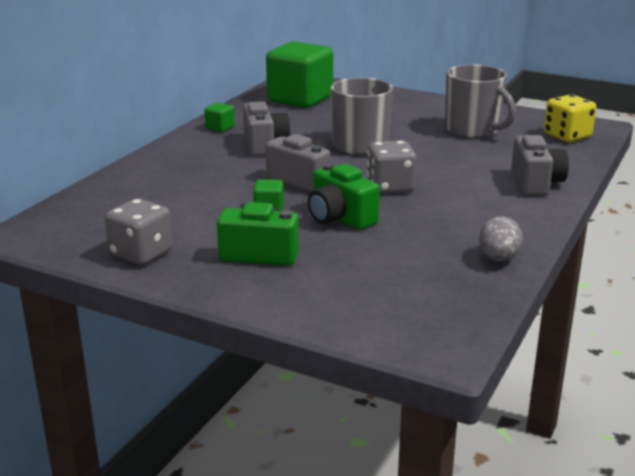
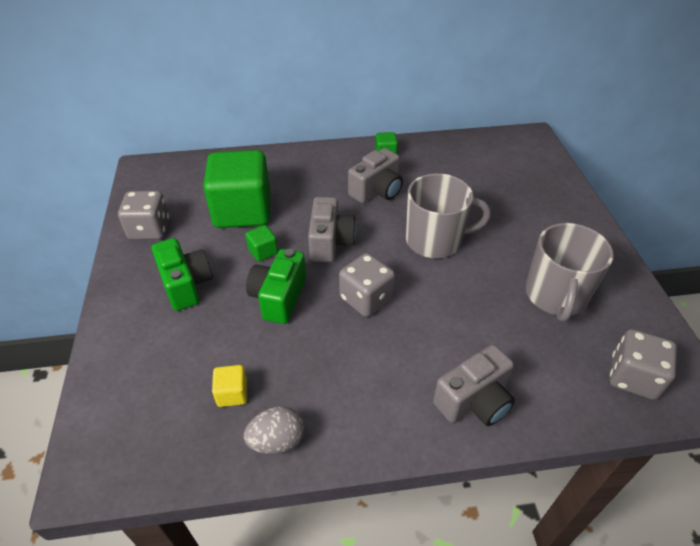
camera: 55 degrees right, 20 degrees up
(300, 99) = (492, 161): green cube -> green cube (242, 211)
(428, 264) = (232, 393): none -> yellow cube
(567, 136) = (632, 377): yellow dice -> grey dice

